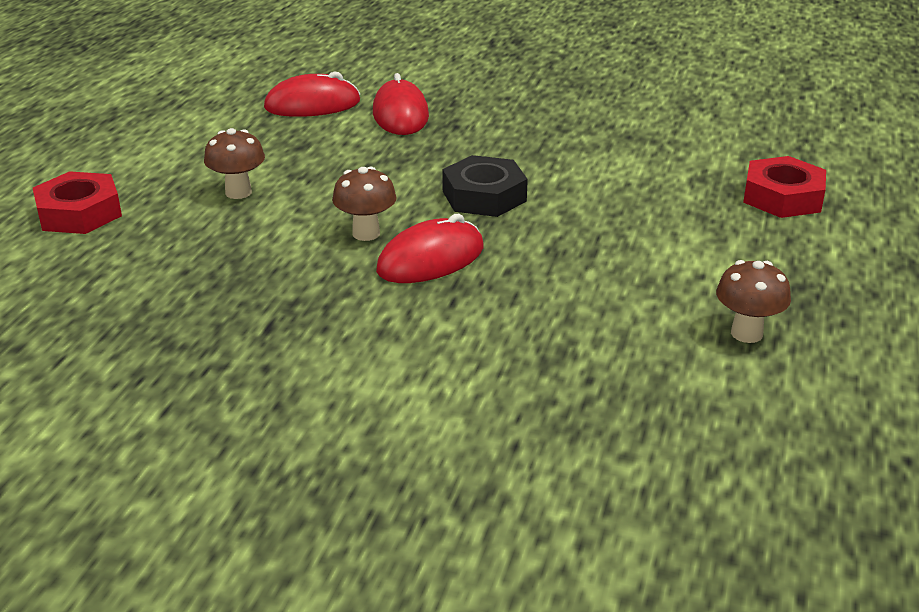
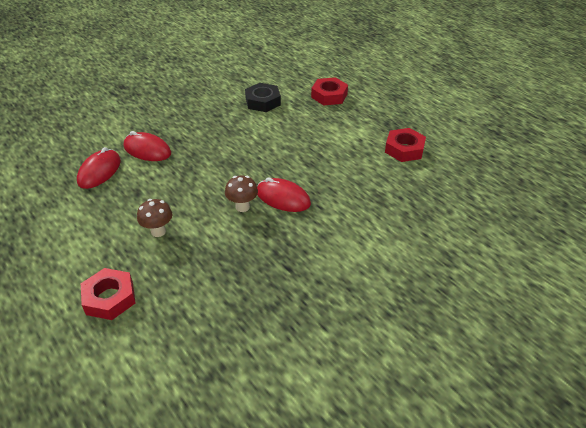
camera: 55 degrees left, 10 degrees up
(430, 259) = (283, 198): red mouse -> red mouse turned 60 degrees counterclockwise
(484, 196) = (249, 161): black nut -> black nut (263, 102)
(746, 333) = (404, 149): brown mushroom -> red nut

